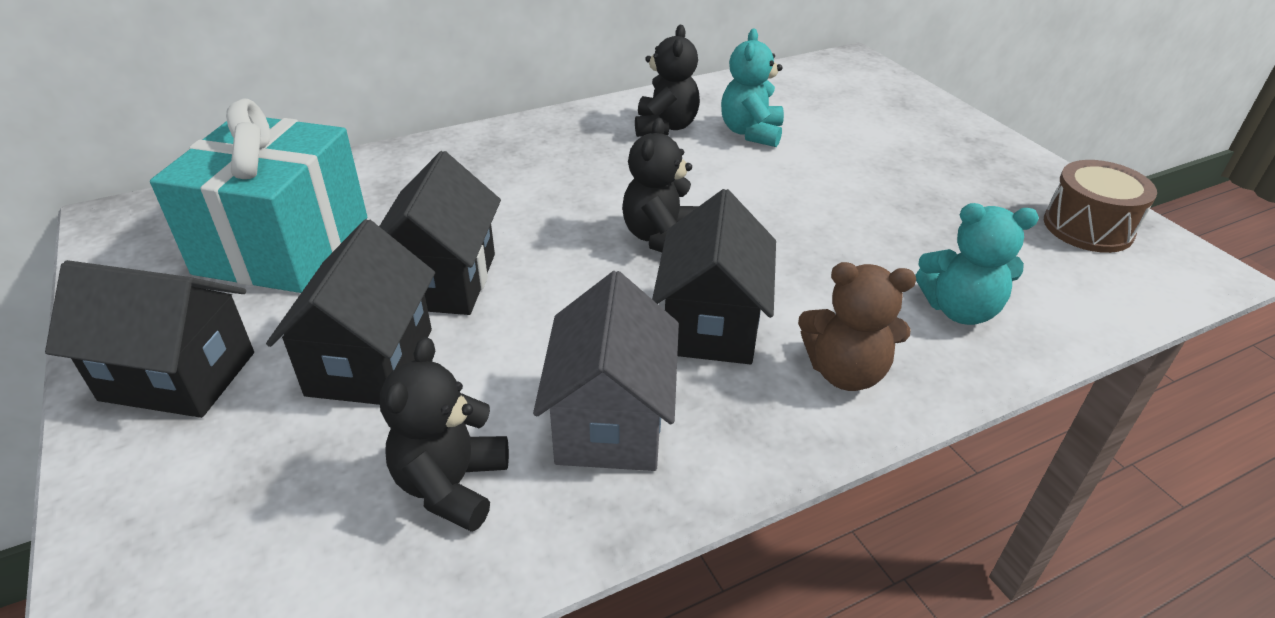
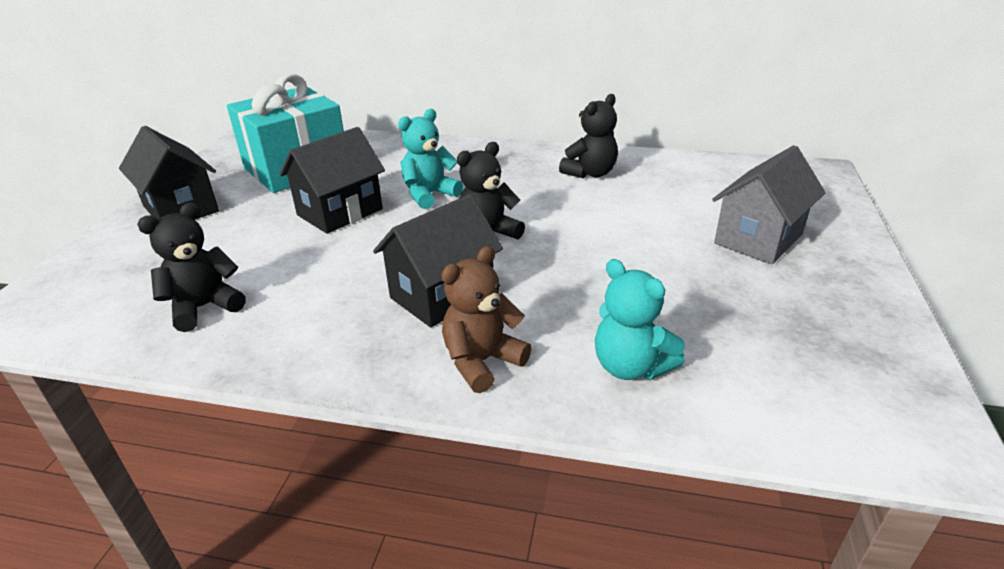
camera: 40 degrees right, 5 degrees down
(371, 362) = (254, 236): black house -> none
(611, 421) = (312, 317): grey house -> grey house (758, 239)
(751, 133) = (648, 195): turquoise teddy bear -> turquoise teddy bear (429, 195)
(845, 372) = (482, 361): brown teddy bear -> brown teddy bear turned 90 degrees clockwise
(1088, 227) = (860, 365): brown drum -> none

